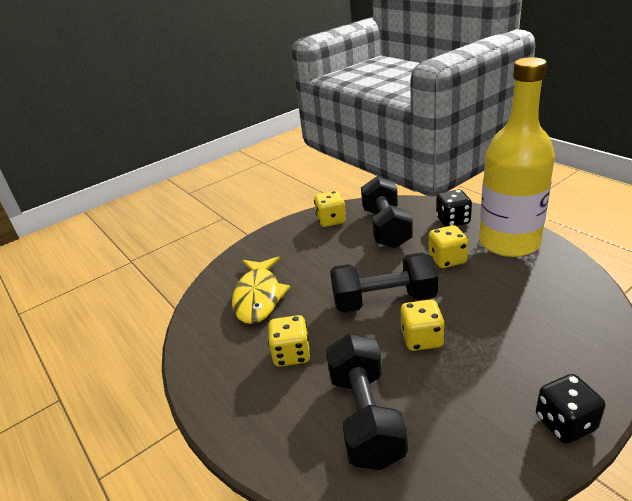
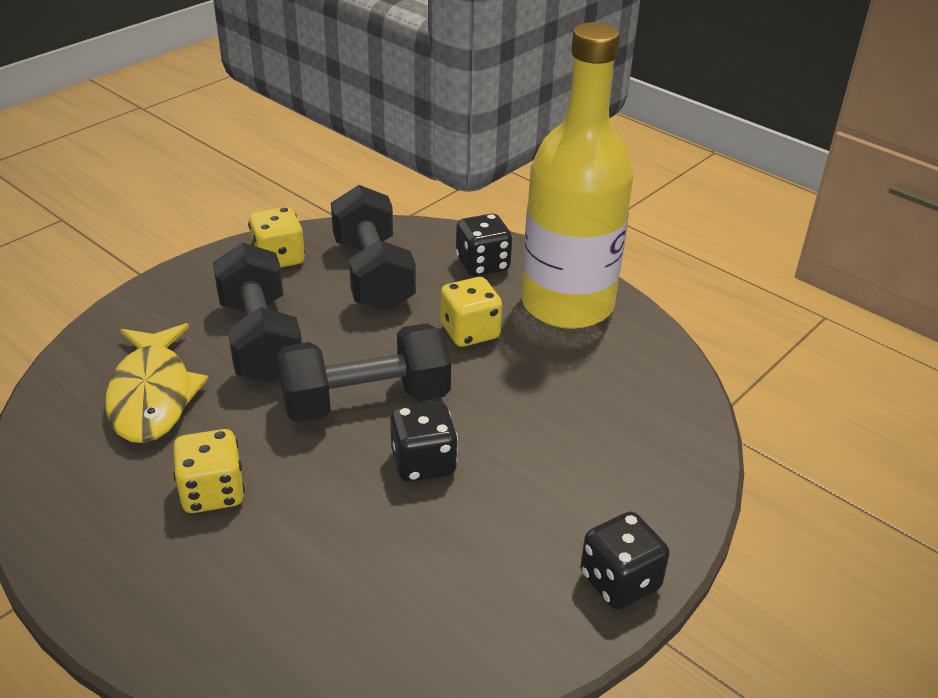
camera: 15 degrees left, 5 degrees up
(365, 417) = (332, 587): black dumbbell -> black dumbbell (260, 340)
(422, 339) = (423, 463): yellow dice -> black dice

